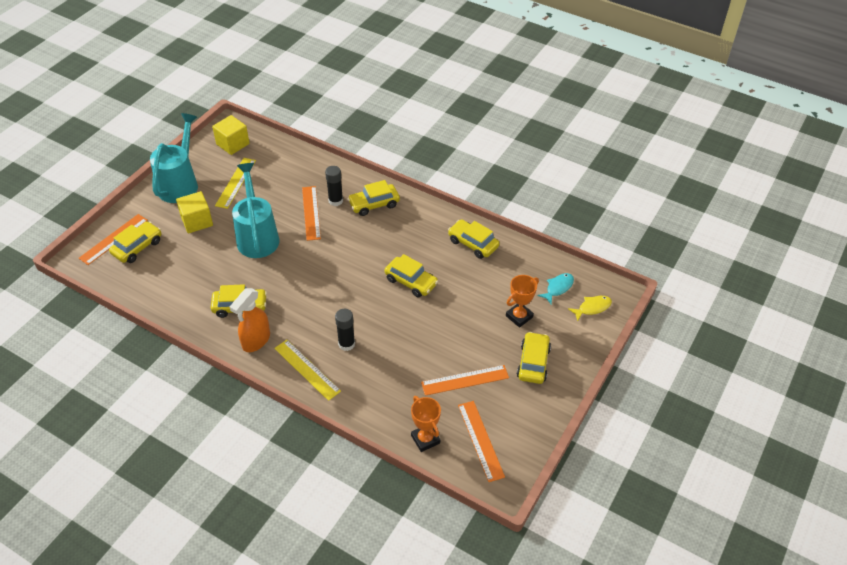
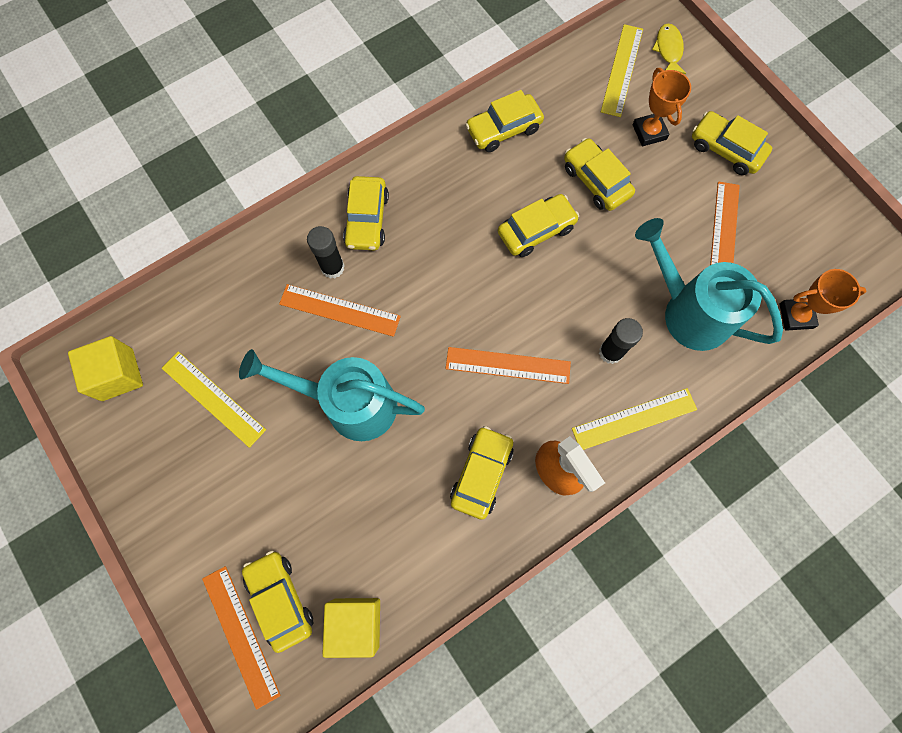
camera: 65 degrees left, 25 degrees up
(180, 184) = (166, 487): turquoise watering can -> turquoise watering can (688, 311)
(197, 221) = (270, 485): yellow cube -> yellow cube (356, 623)
(464, 300) = (596, 181): none -> yellow car
(480, 440) = (817, 255): orange ruler -> orange ruler (508, 365)
(558, 288) = (622, 70): turquoise fish -> yellow ruler

